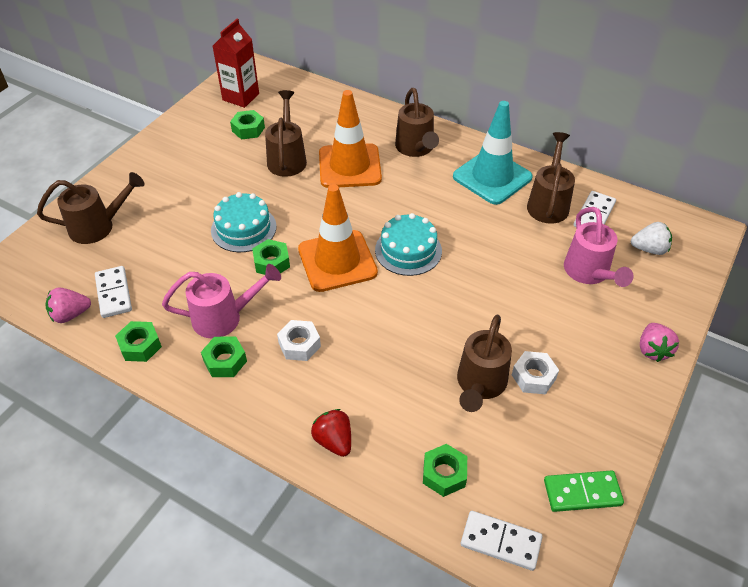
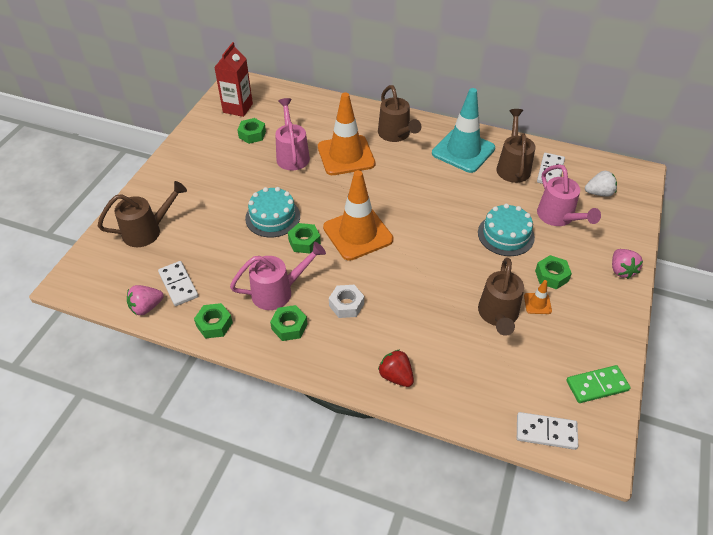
camera: 10 degrees left, 0 degrees up
(287, 158) = (292, 155): brown watering can -> pink watering can
(408, 250) = (412, 218): turquoise cake -> turquoise cake (506, 235)
(444, 474) = (489, 388): green nut -> green nut (551, 276)
(533, 377) = (537, 303): white nut -> orange traffic cone

